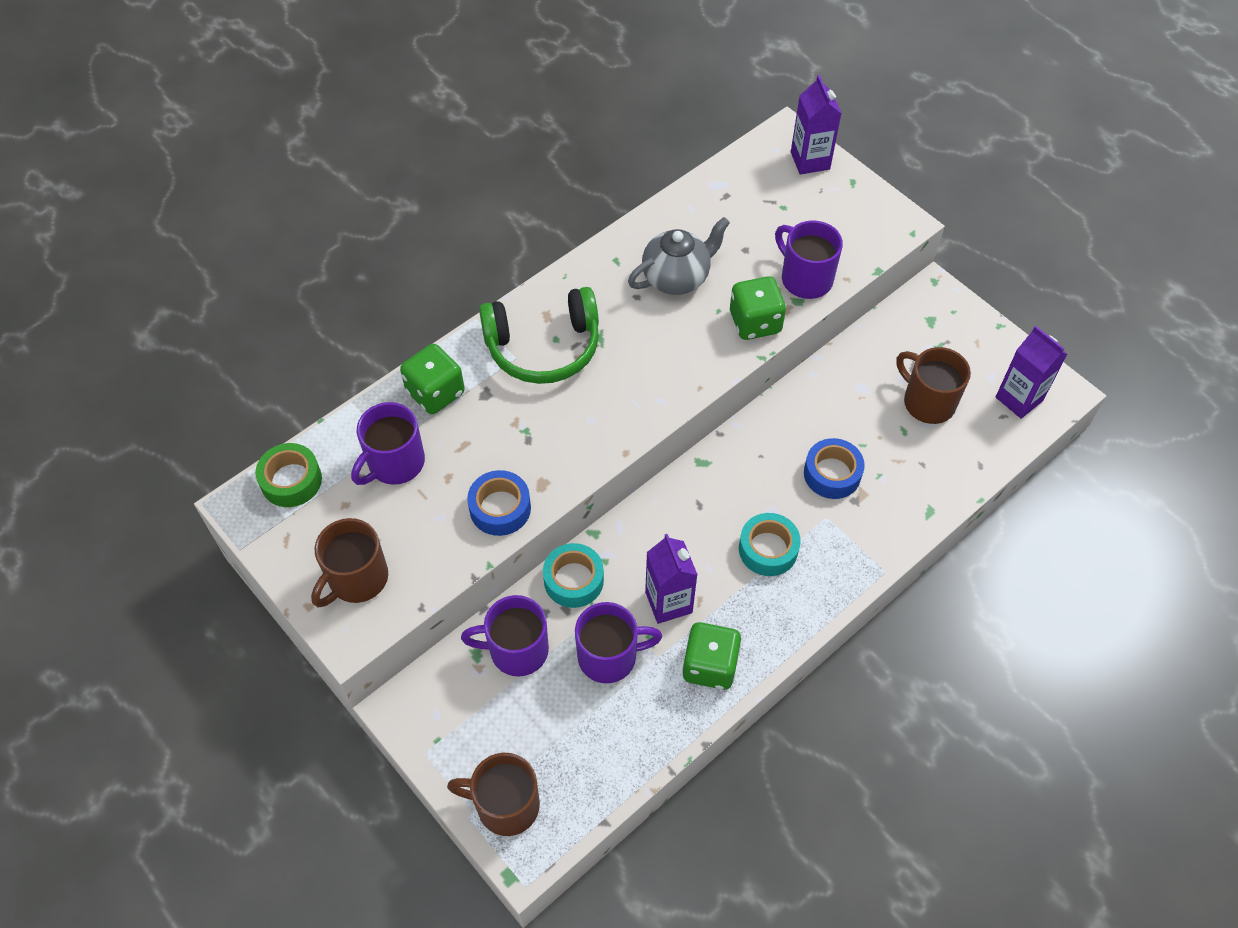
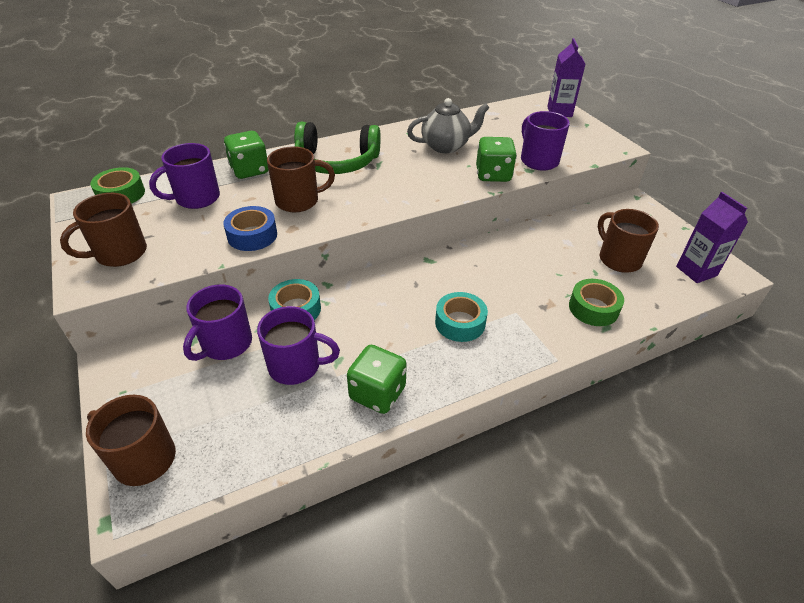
camera: 15 degrees right, 15 degrees down
(516, 650) = (225, 344): purple mug -> purple mug turned 75 degrees counterclockwise
(528, 434) = (299, 201): none -> brown mug
(668, 602) = (363, 340): purple carton -> none
(832, 474) = (529, 286): blue tape -> none
(911, 488) = (593, 308): none -> green tape

